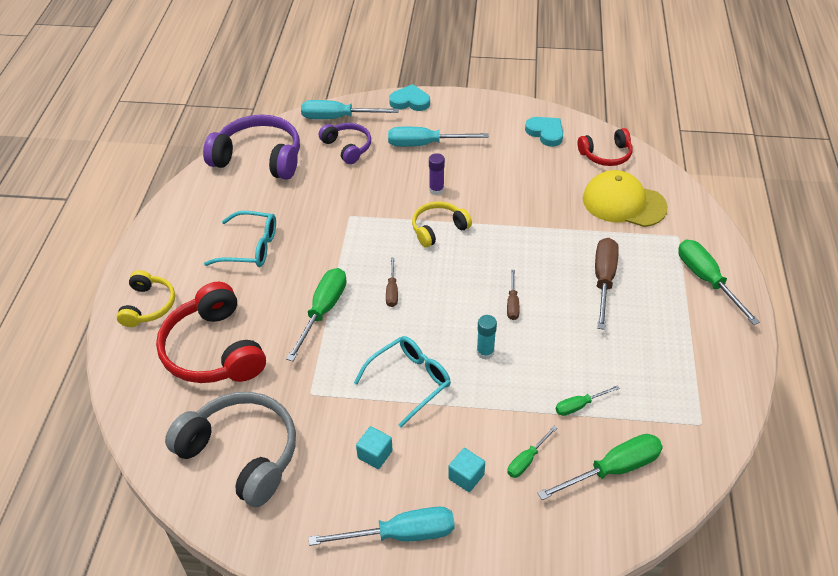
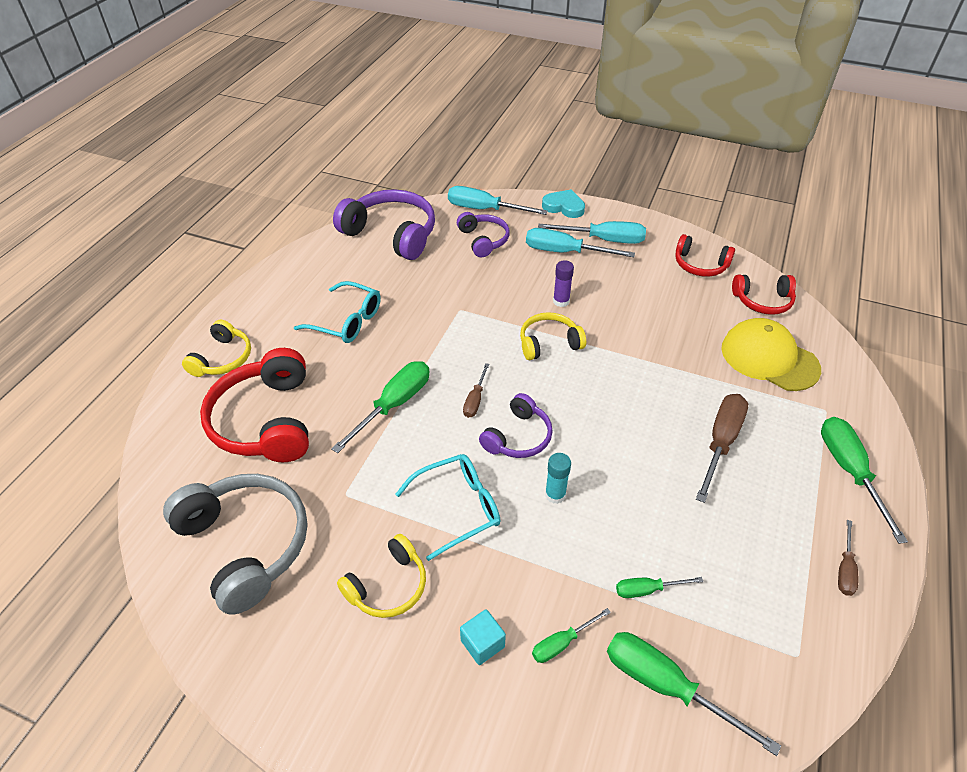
camera: 15 degrees right, 0 degrees up
(375, 454) = (388, 585): turquoise cube -> yellow headphones
(400, 534) = (380, 696): turquoise screwdriver -> turquoise screwdriver (603, 240)
(439, 313) = (518, 437): none -> purple headphones
(512, 303) = (605, 445): brown screwdriver -> brown screwdriver (845, 569)
(545, 133) = (700, 265): turquoise heart -> red headphones
(613, 469) = (666, 686): green screwdriver -> green screwdriver turned 135 degrees counterclockwise

